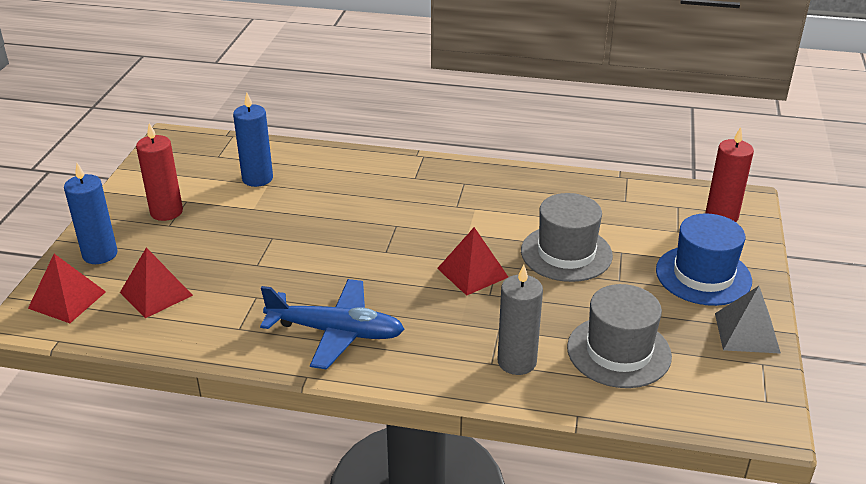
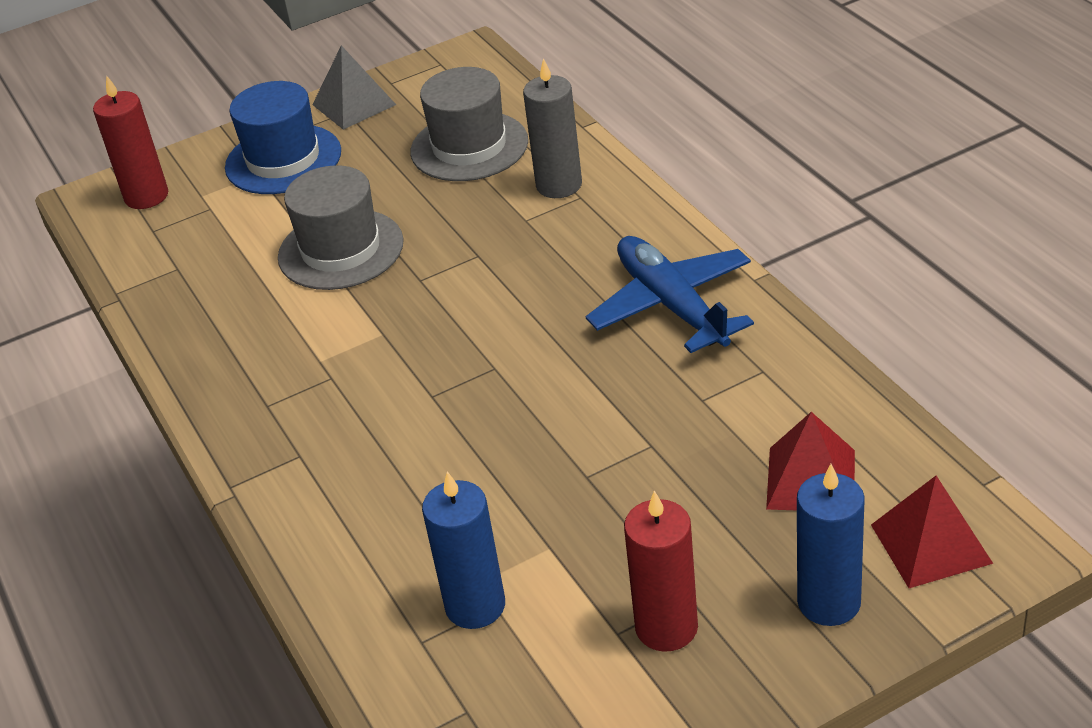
camera: 125 degrees left, 5 degrees up
(472, 272) = (455, 286): red pyramid -> none

